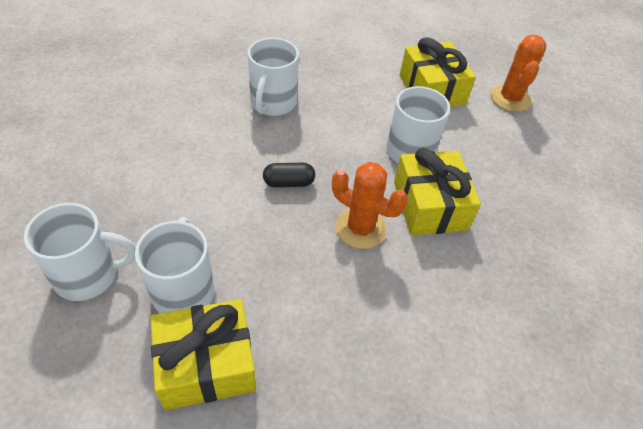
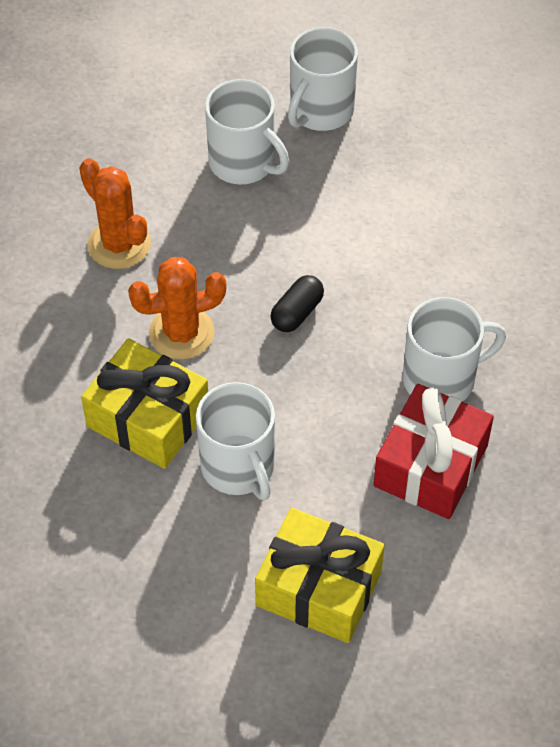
camera: 135 degrees right, 5 degrees up
(206, 364) = (160, 143): yellow gift -> none
(272, 103) = (441, 379): white mug -> white mug turned 105 degrees clockwise
(327, 84) = (431, 465): none -> red gift
(510, 98) = (217, 679): orange cactus -> orange cactus (119, 244)

